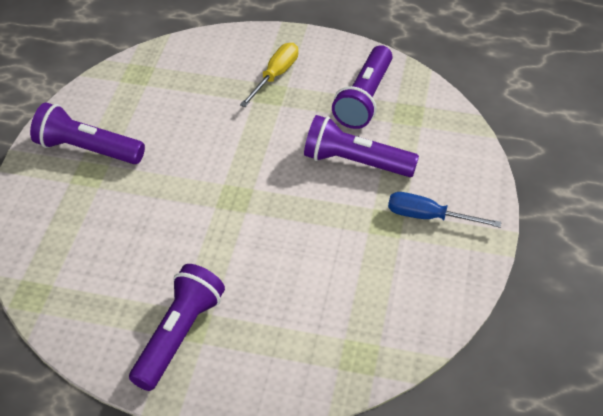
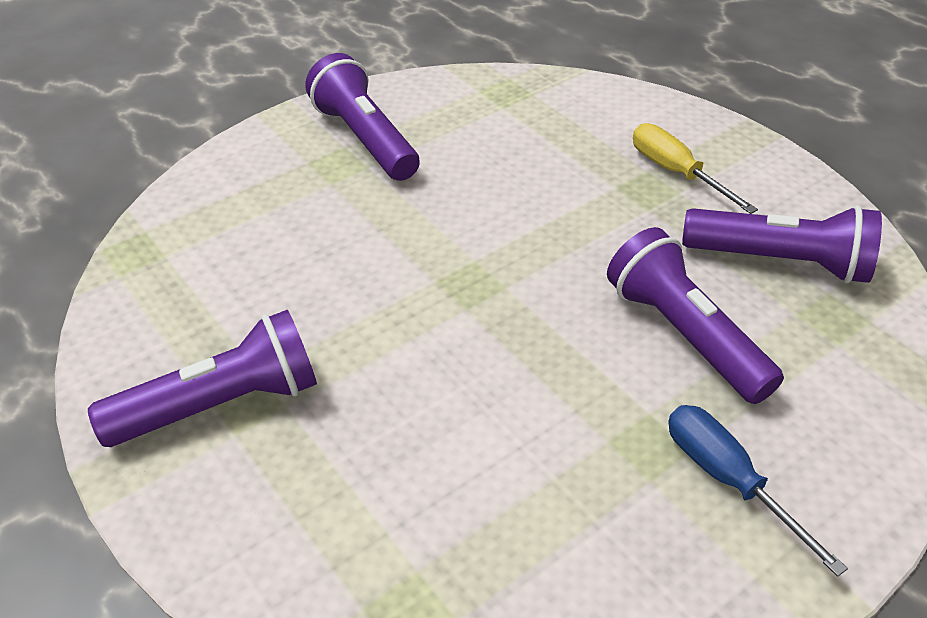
camera: 40 degrees right, 5 degrees down
(275, 75) = (676, 173): yellow screwdriver -> yellow screwdriver turned 105 degrees counterclockwise
(364, 98) = (780, 262): purple flashlight -> purple flashlight turned 135 degrees counterclockwise

